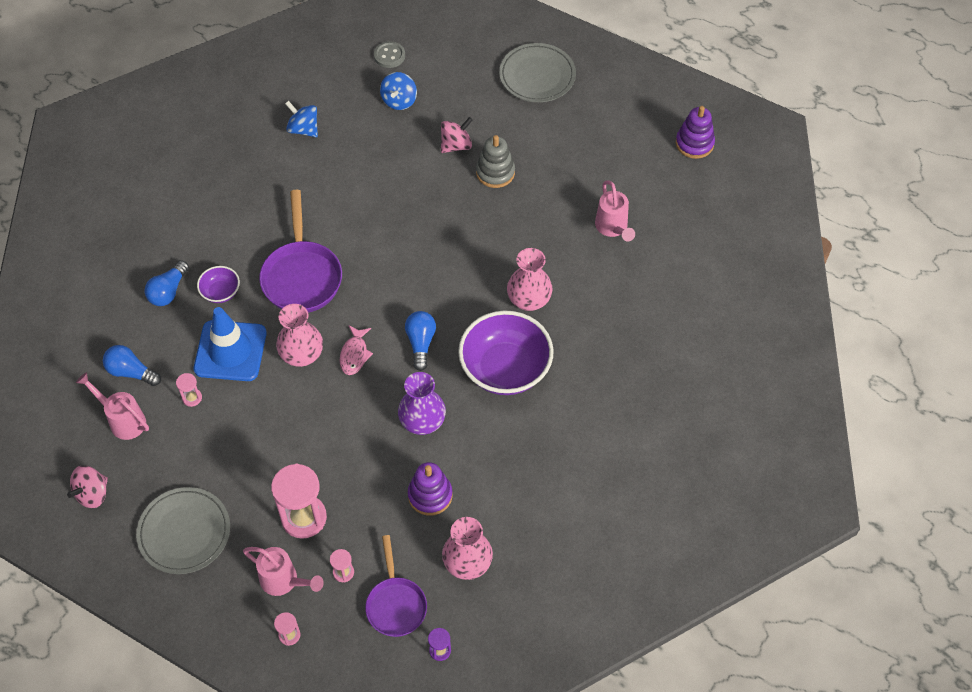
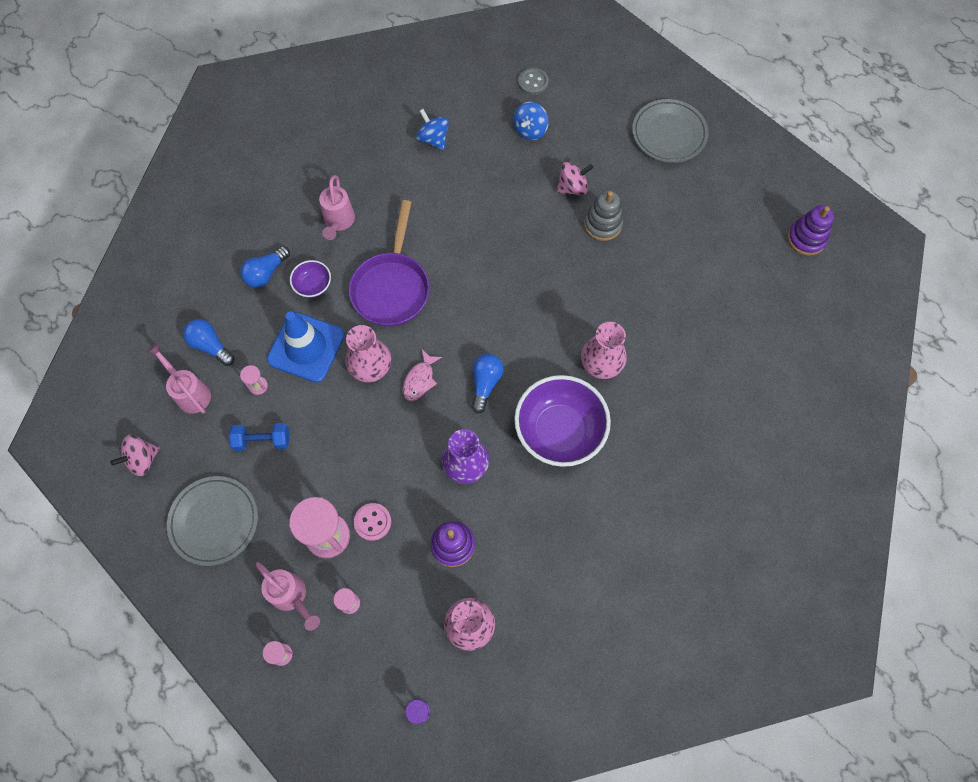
camera: 15 degrees right, 10 degrees up
(211, 447) = (262, 441): none -> blue dumbbell
(345, 494) = (372, 522): none -> pink button
(396, 604) = (390, 650): purple pan -> none
(613, 228) = (702, 309): pink watering can -> pink watering can (338, 222)

